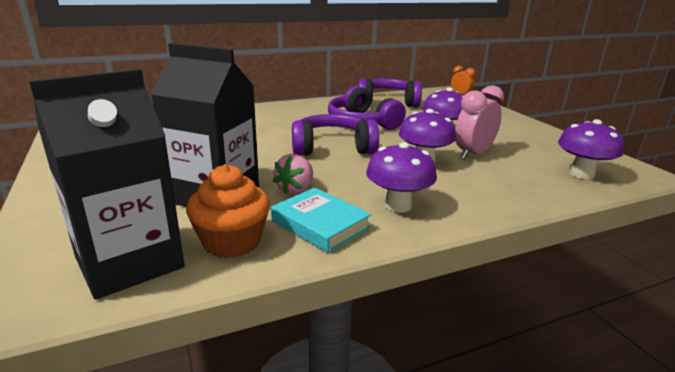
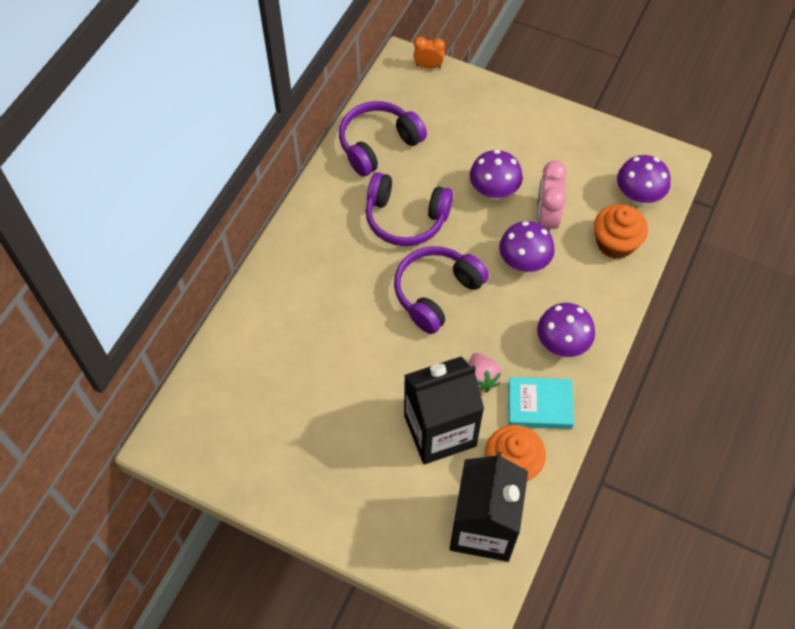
camera: 40 degrees left, 35 degrees up
(528, 184) = (615, 243): none -> orange cupcake

